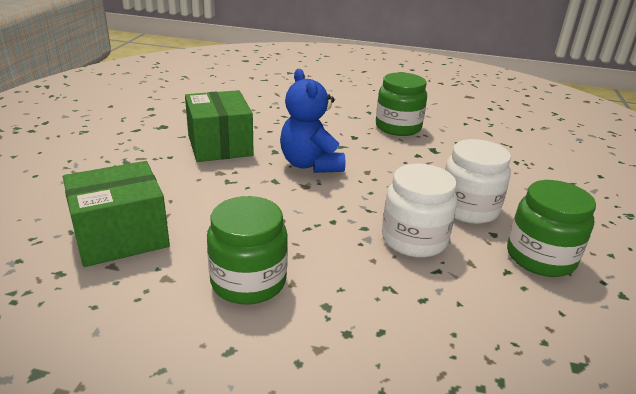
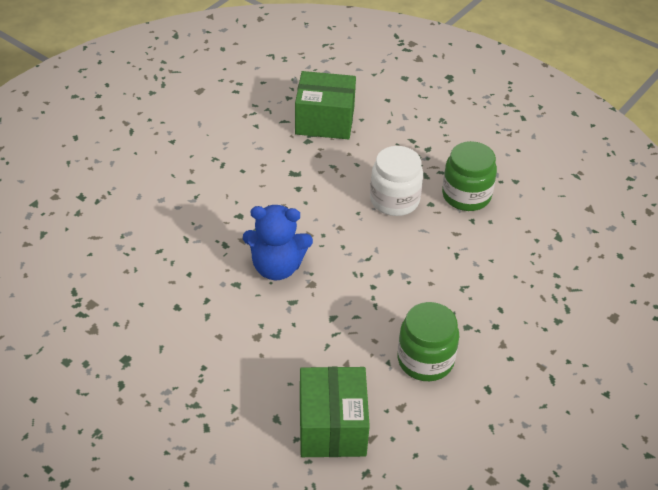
camera: 65 degrees left, 15 degrees up
(220, 145) = (201, 322): green box -> green box (324, 121)
(398, 127) = (238, 176): green jar -> none
(414, 239) = (418, 250): white jar -> none

